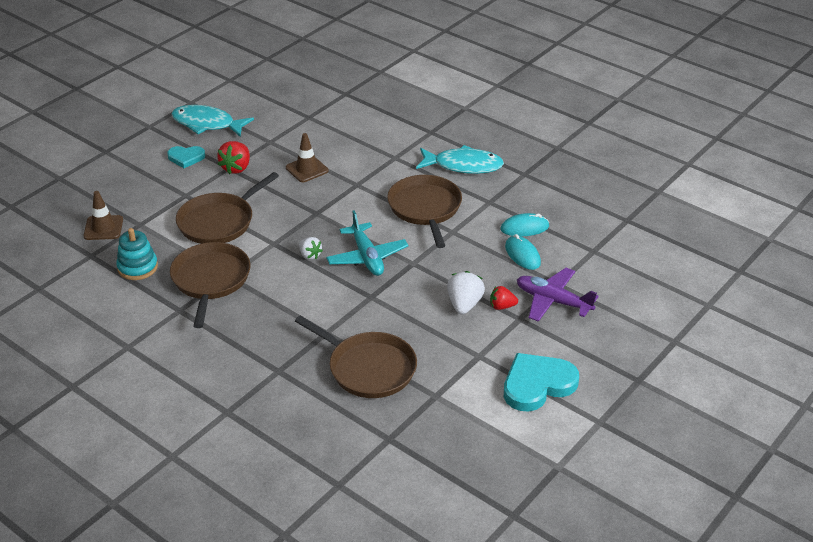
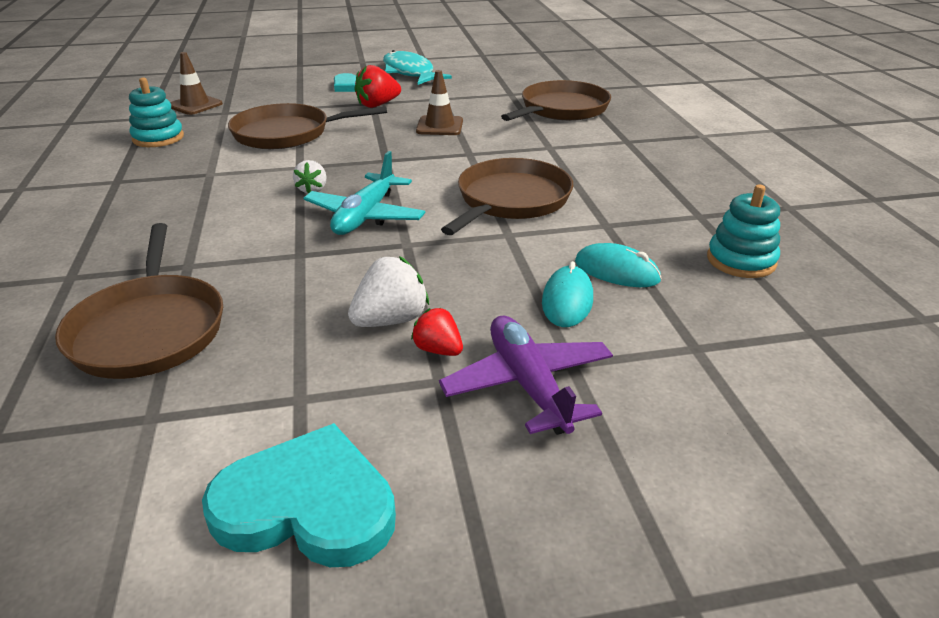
camera: 40 degrees right, 5 degrees down
(210, 280) = (188, 170): brown pan -> brown pan (561, 109)
(463, 165) = (623, 180): turquoise fish -> none
(568, 194) = (741, 260): none -> turquoise stacking toy

